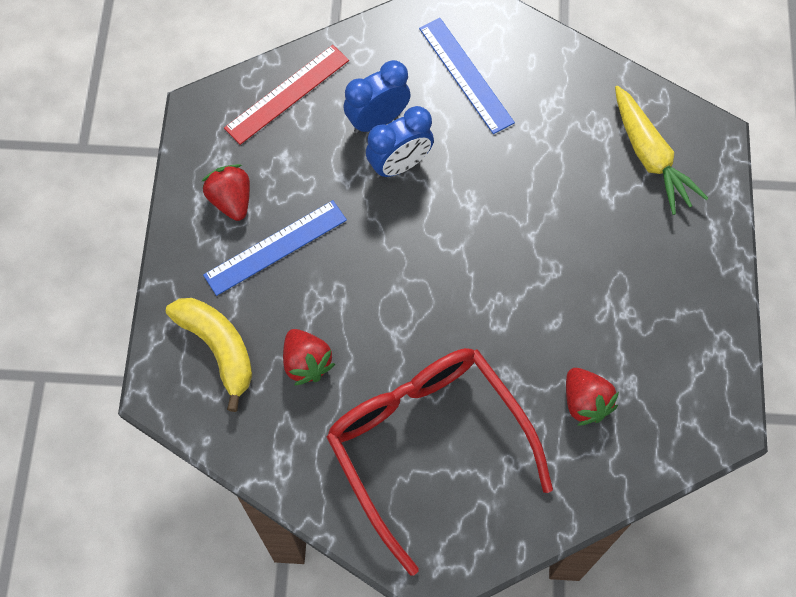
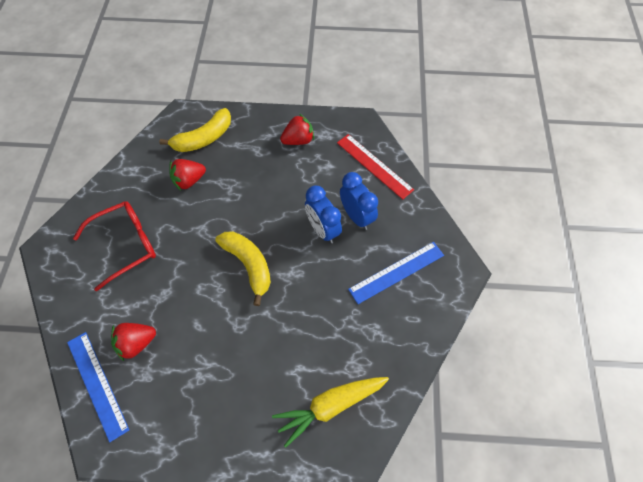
camera: 90 degrees right, 5 degrees down
(275, 247) = (266, 163): blue ruler -> blue ruler (97, 384)
(427, 445) = (125, 245): red glasses -> red glasses, size x0.66
(459, 262) = (249, 265): none -> yellow banana

